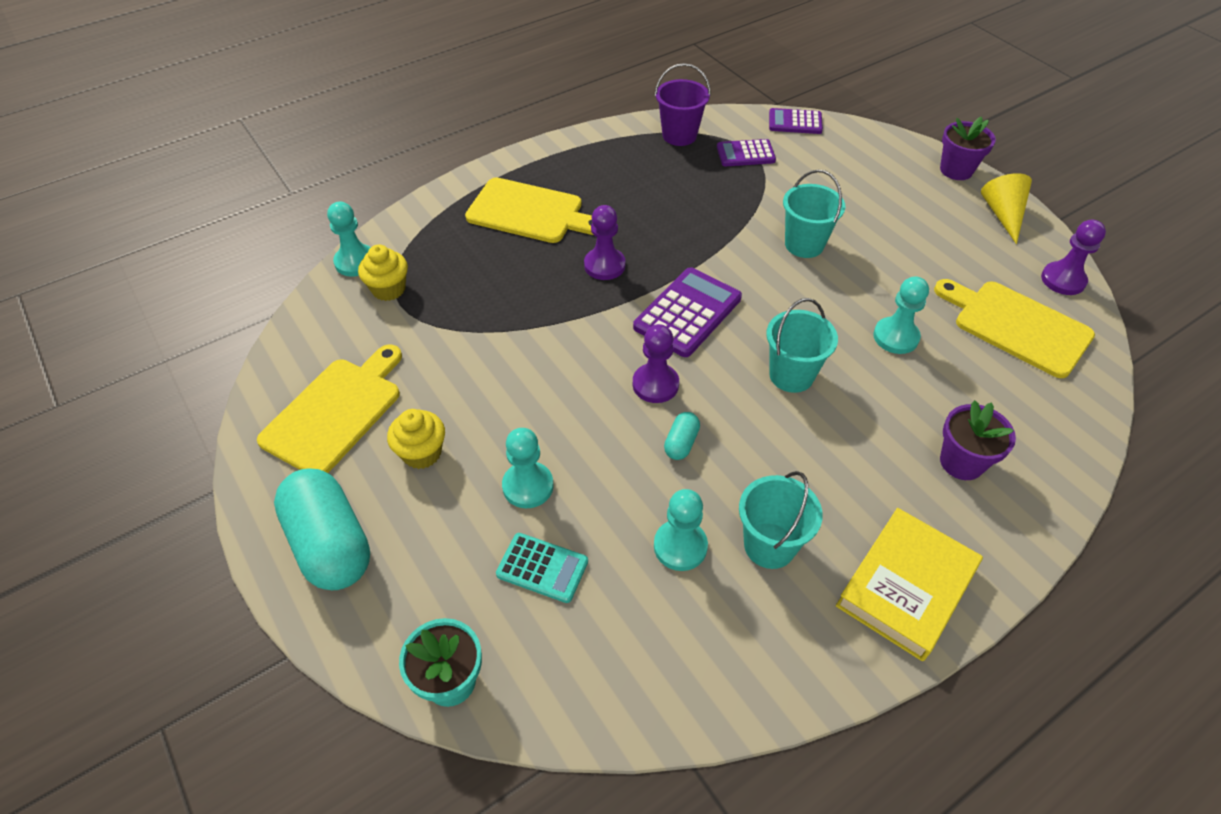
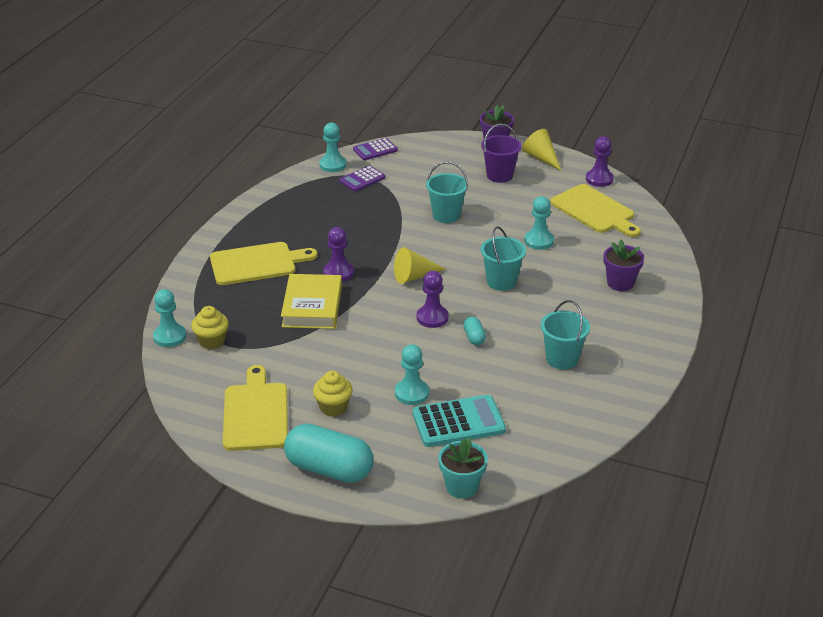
camera: 35 degrees left, 15 degrees down
(542, 568) = (458, 422): turquoise calculator -> turquoise calculator, size x1.61
(679, 135) = (308, 184): purple bucket -> purple bucket (499, 175)
(680, 546) = (519, 380): turquoise pawn -> turquoise pawn (333, 165)
(688, 313) = (414, 276): purple calculator -> yellow cone
(906, 587) = (639, 345): yellow book -> yellow book (312, 306)
(1017, 326) = (595, 211): yellow cutting board -> yellow cutting board turned 135 degrees counterclockwise

